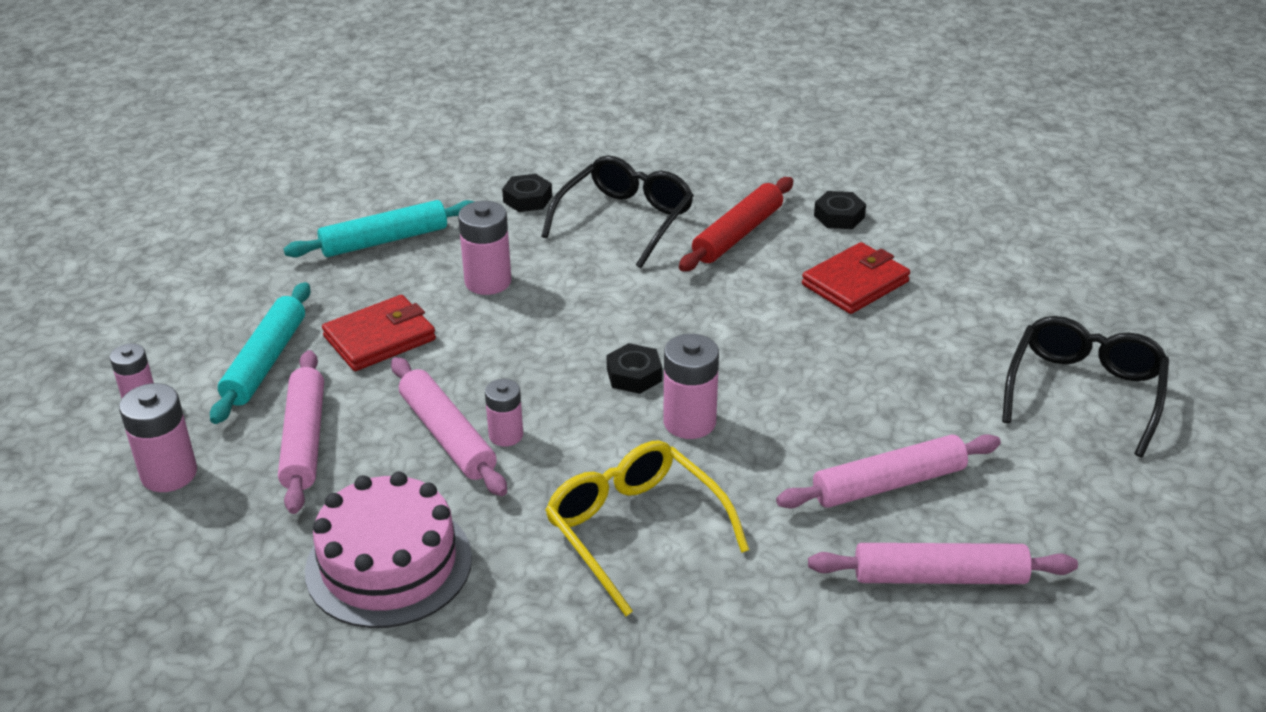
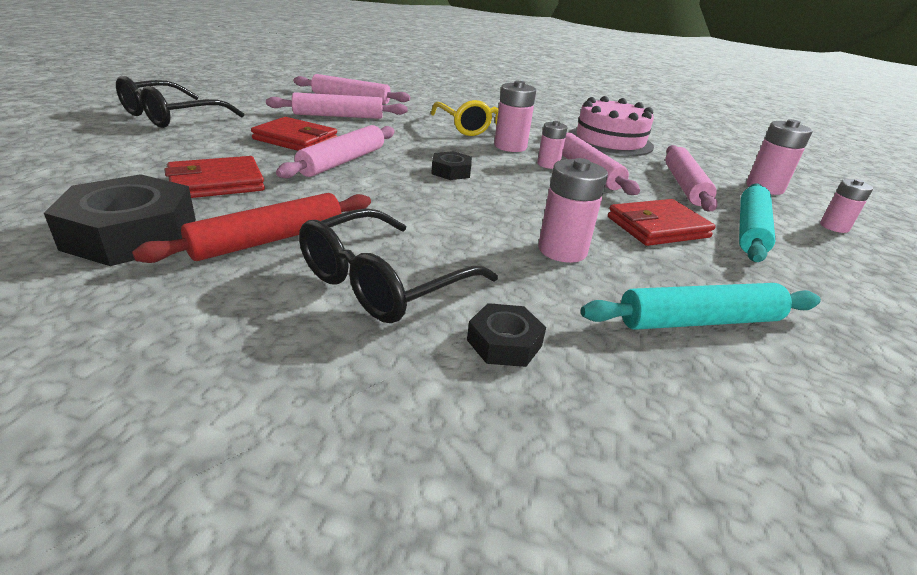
camera: 170 degrees left, 5 degrees down
(689, 422) = (428, 149): pink battery -> pink battery (510, 146)
(773, 356) = (343, 161): none -> pink rolling pin
(839, 216) = (131, 234): black nut -> black nut, size x1.97
(872, 387) = (295, 139): none -> red wallet

